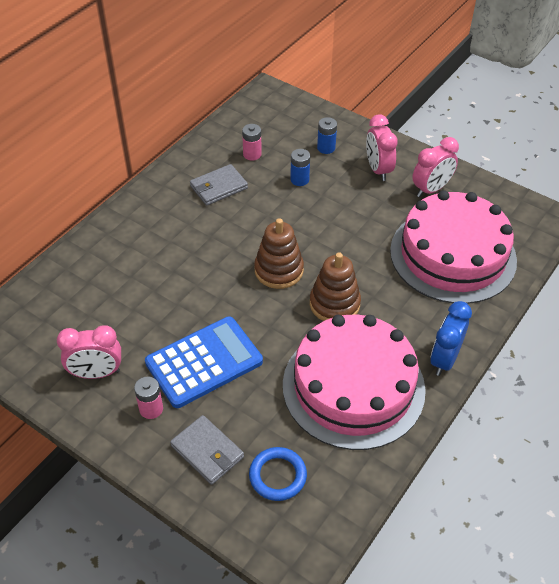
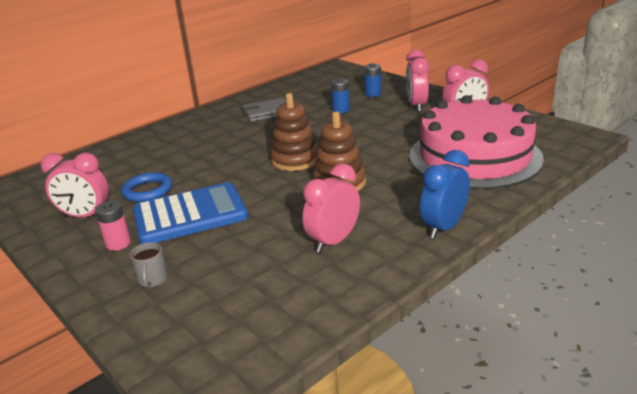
camera: 15 degrees right, 20 degrees down
(207, 451) = (152, 280): grey wallet -> grey mug
(252, 154) = (306, 96): pink battery -> none
(277, 476) = (216, 306): blue ring -> blue ring (147, 190)
(353, 386) = (333, 241): pink cake -> pink clock

